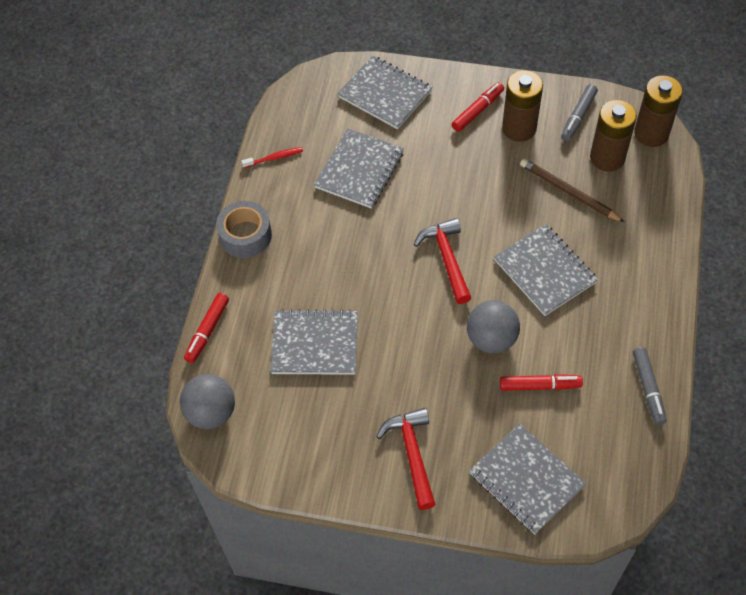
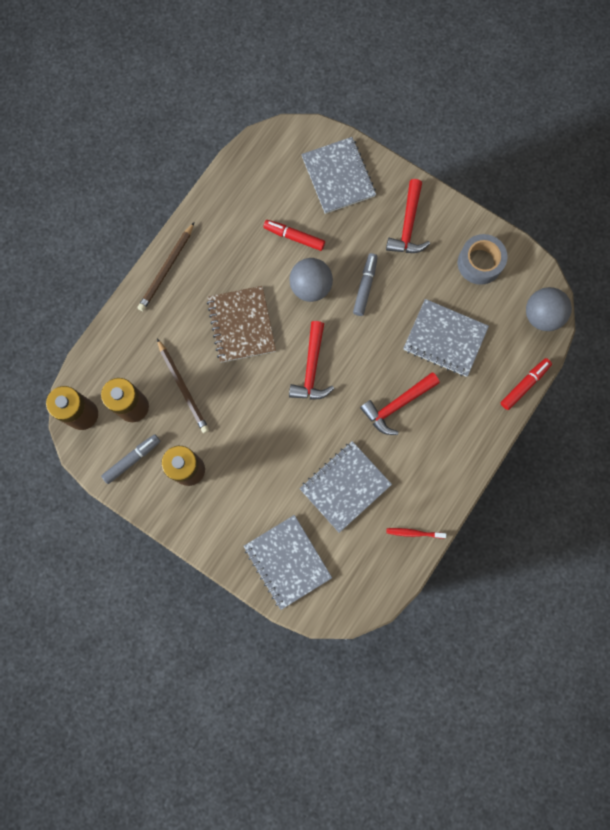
camera: 160 degrees left, 20 degrees up
(245, 235) = (465, 462): grey tape -> grey tape (479, 263)
(339, 259) = (397, 405): none -> red hammer
(478, 110) = (214, 505): red marker -> none
(545, 271) = (241, 325): grey notebook -> brown notebook
(648, 388) = (219, 203): grey marker -> grey marker (365, 286)
(660, 295) = (167, 269): none -> brown pencil

